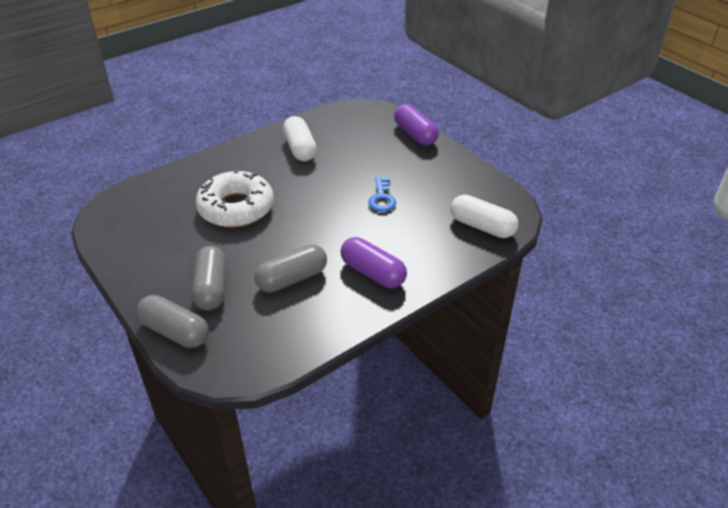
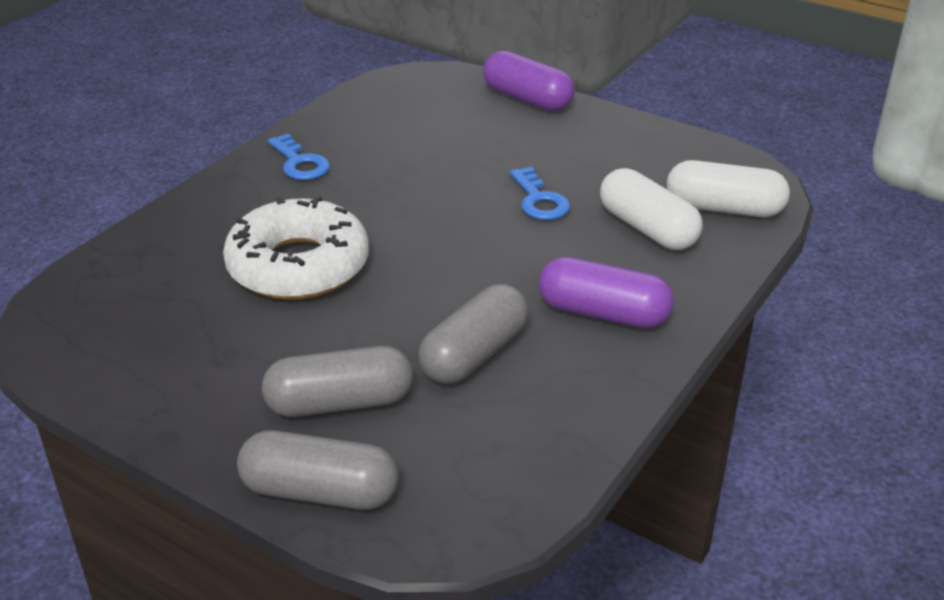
camera: 20 degrees left, 5 degrees down
(211, 288) = (340, 403): grey capsule -> grey capsule turned 75 degrees counterclockwise
(271, 149) = (300, 163): none -> blue key
(300, 148) = (350, 153): white capsule -> white capsule (647, 228)

